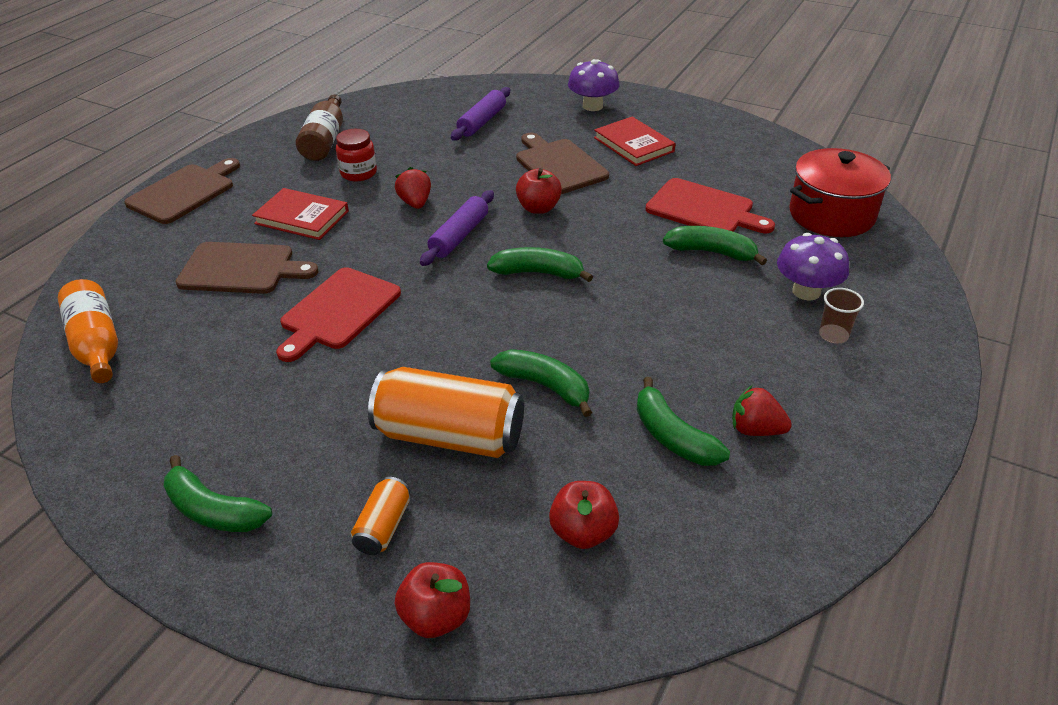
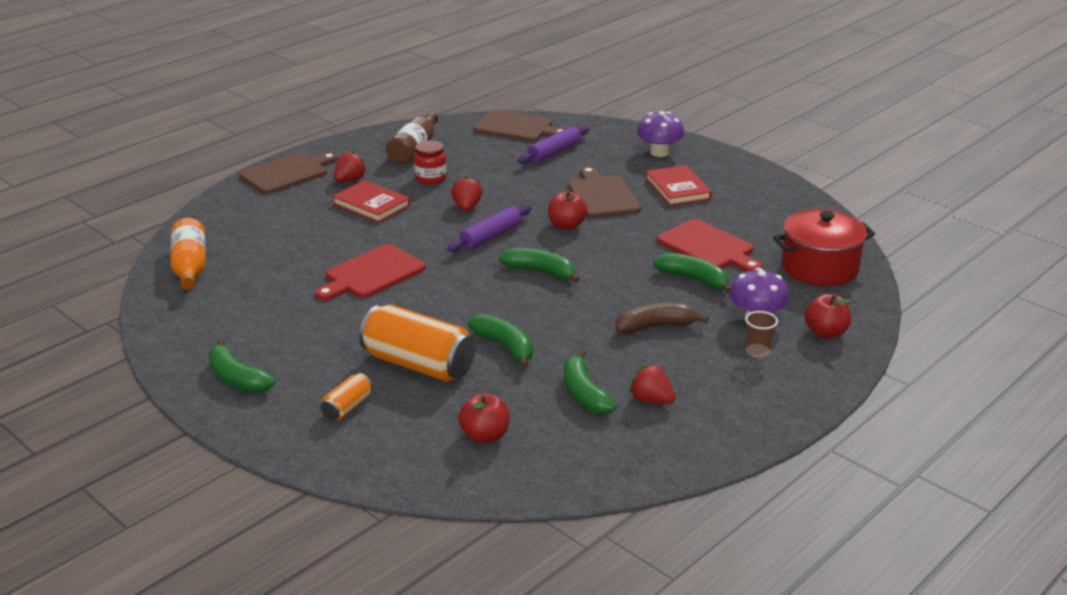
camera: 15 degrees right, 10 degrees down
(241, 269) = (311, 234): brown cutting board -> brown cutting board (517, 127)
(264, 190) = (350, 180): none -> red strawberry
(436, 617) = (360, 461): red apple -> red apple (825, 332)
(704, 323) = (655, 326): none -> brown banana

